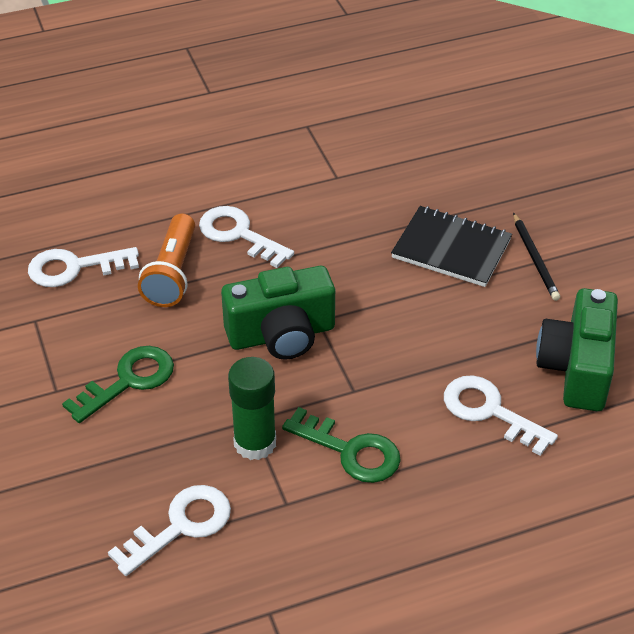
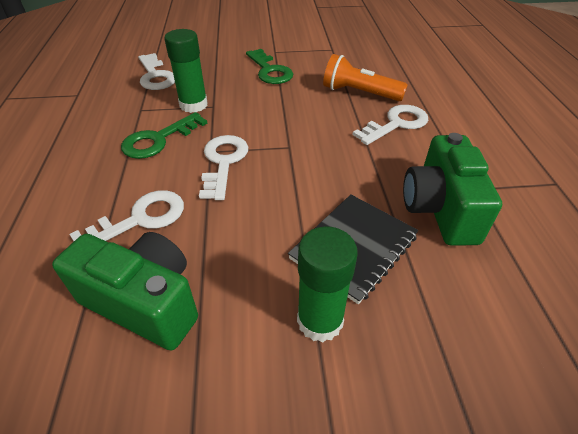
camera: 105 degrees right, 0 degrees up
(74, 268) = (373, 62): white key -> white key (223, 162)
(281, 334) = (281, 128): green camera -> green camera (440, 209)
(535, 259) = (320, 320): black pencil -> green glue stick

